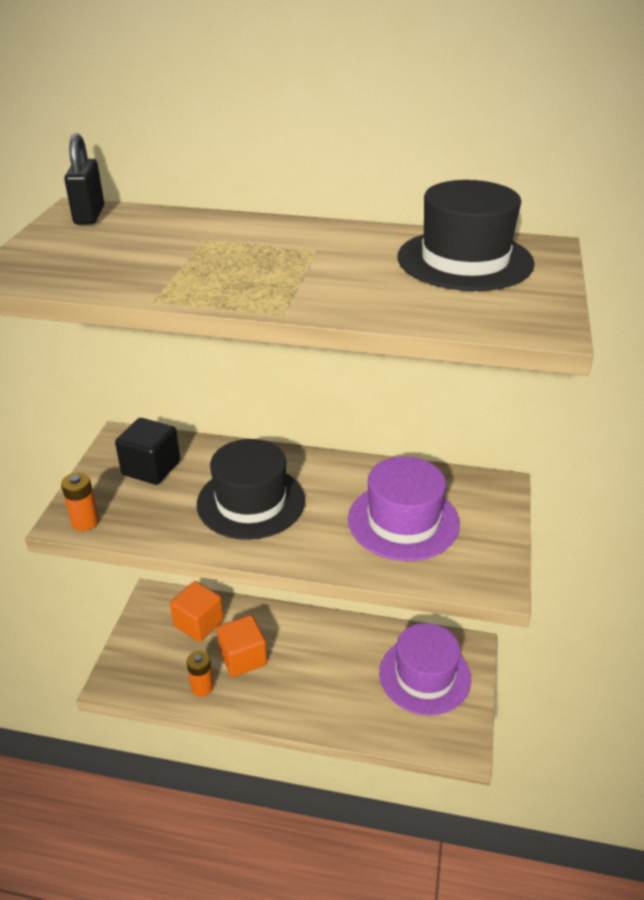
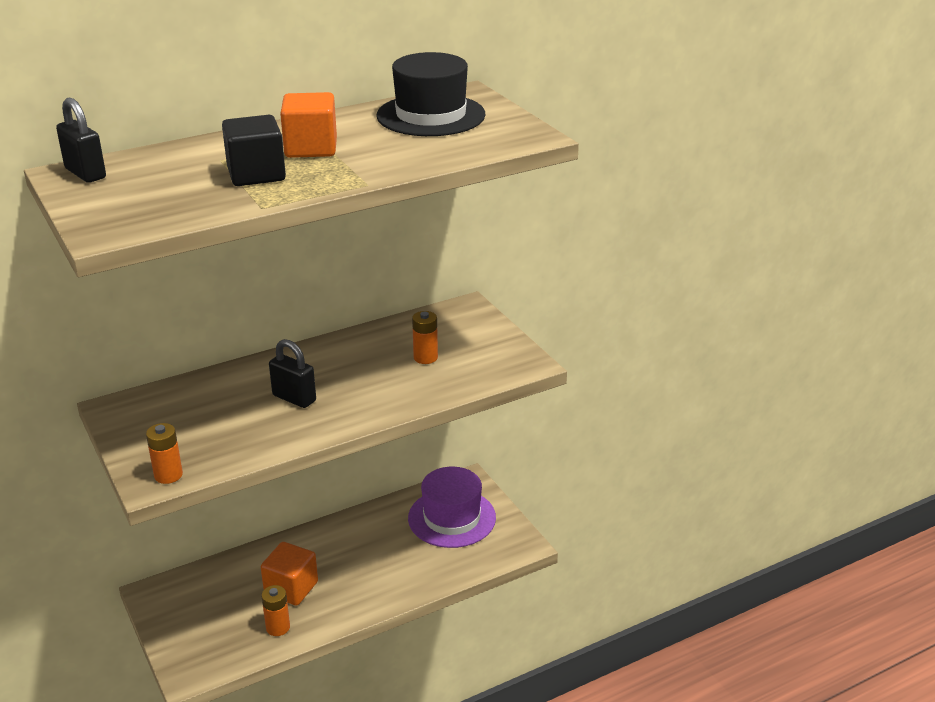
camera: 40 degrees left, 5 degrees down
(151, 468) = (174, 415): black cube -> black cube (256, 174)
(199, 623) = (221, 587): orange cube -> orange cube (311, 148)
(251, 502) = (294, 398): black hat -> black padlock
(403, 521) = (425, 357): purple hat -> orange battery

